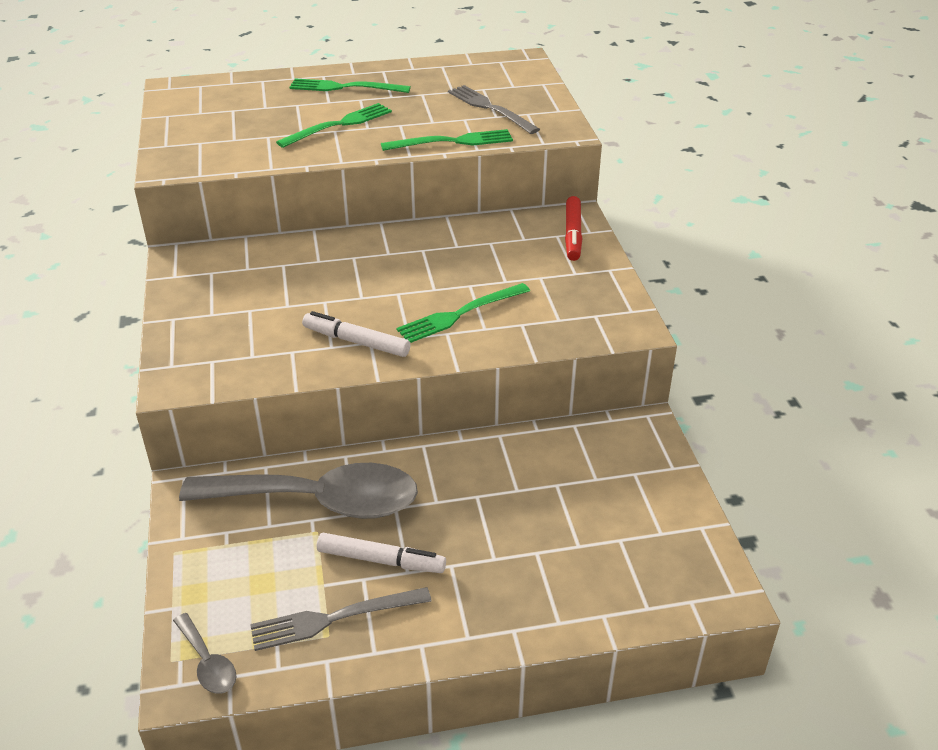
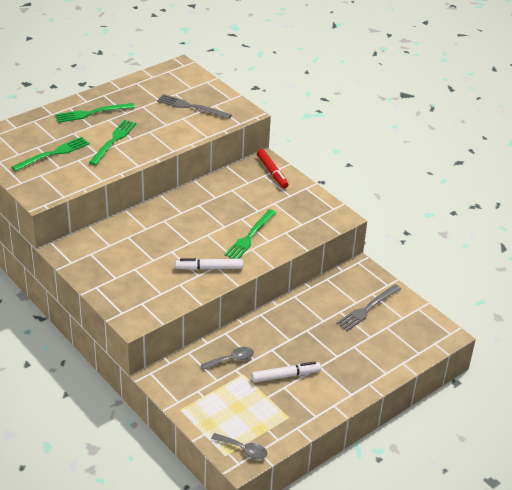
camera: 30 degrees left, 0 degrees up
(318, 501) = (231, 359): grey spoon -> grey spoon, size x0.42
(334, 618) = (285, 409): grey fork -> grey fork (367, 308)
(452, 142) = (189, 135): green fork -> green fork (53, 154)

